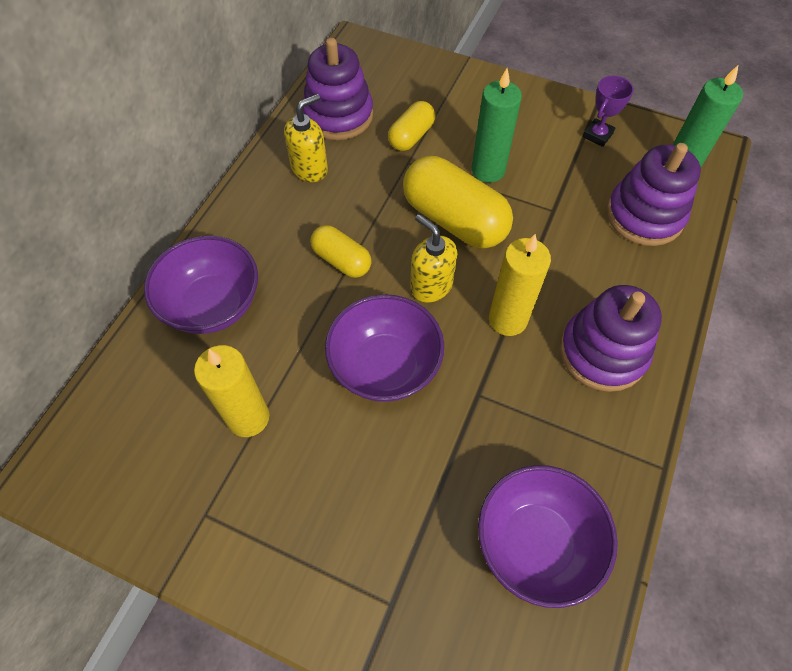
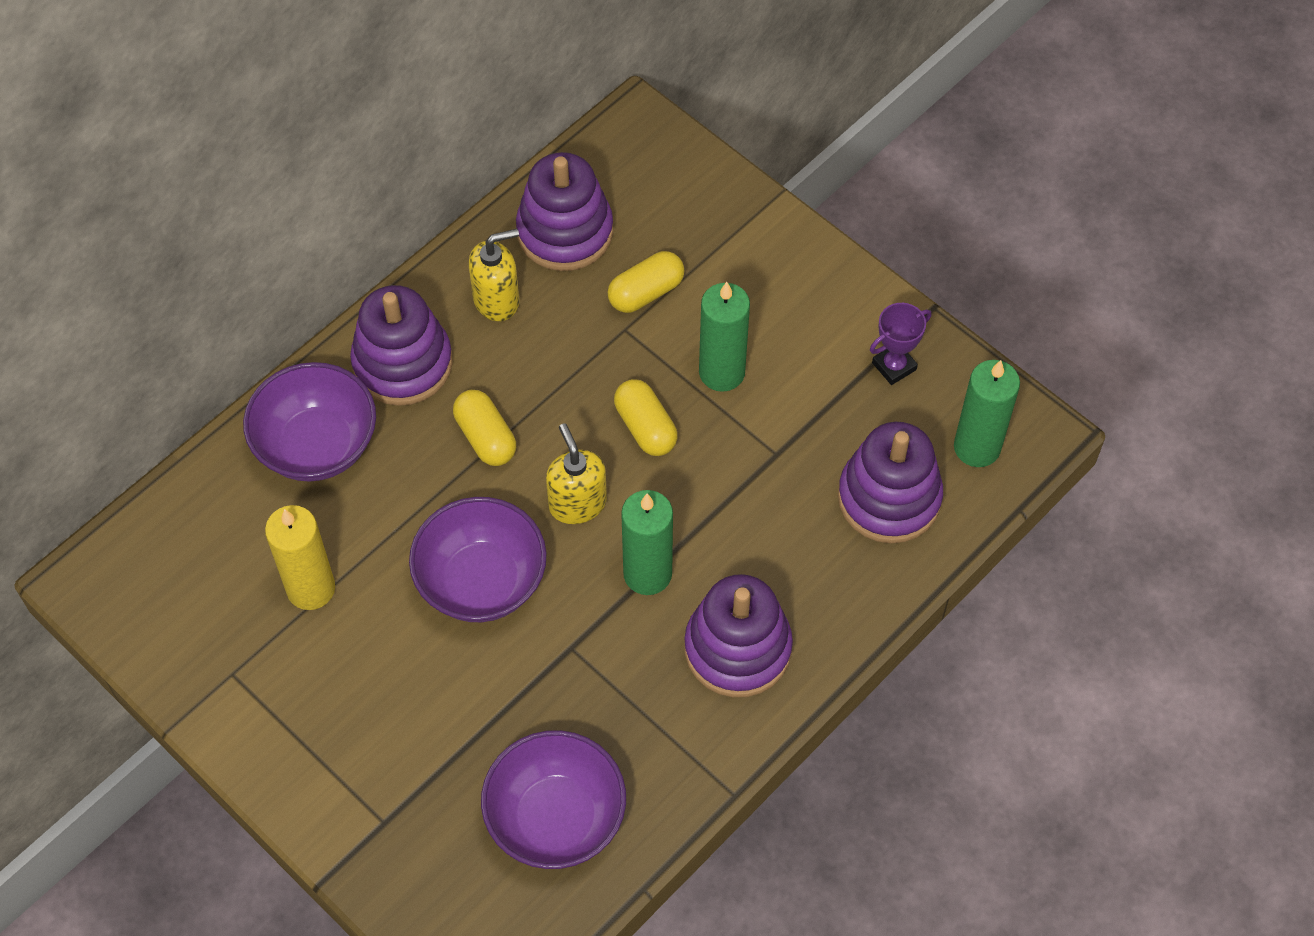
camera: 20 degrees right, 0 degrees up
(258, 228) = (403, 363): none -> purple stacking toy
(454, 220) = (645, 427): yellow capsule -> yellow capsule, size x0.56
(508, 319) = (647, 574): yellow candle -> green candle

